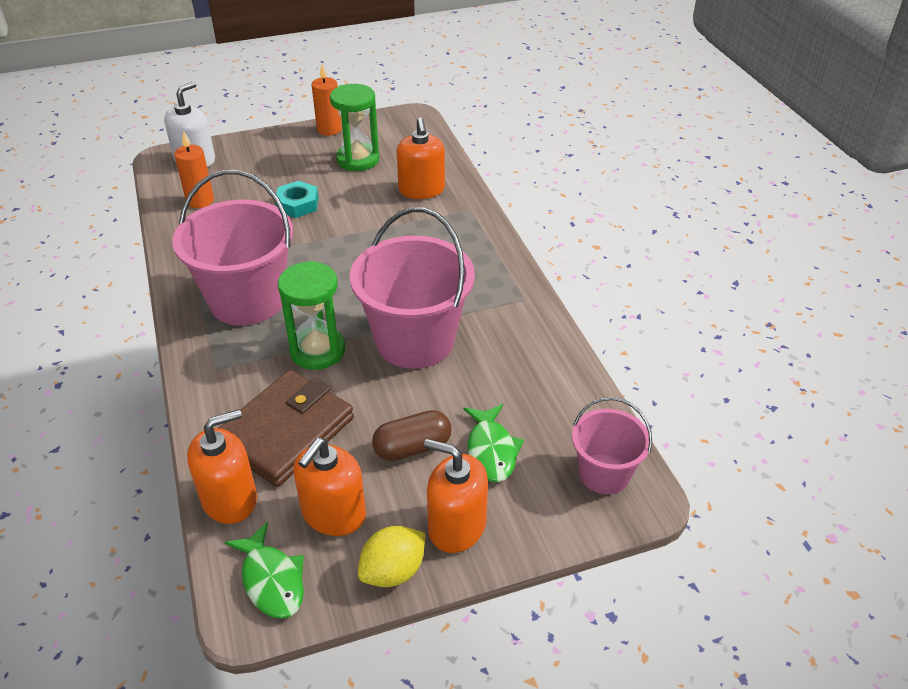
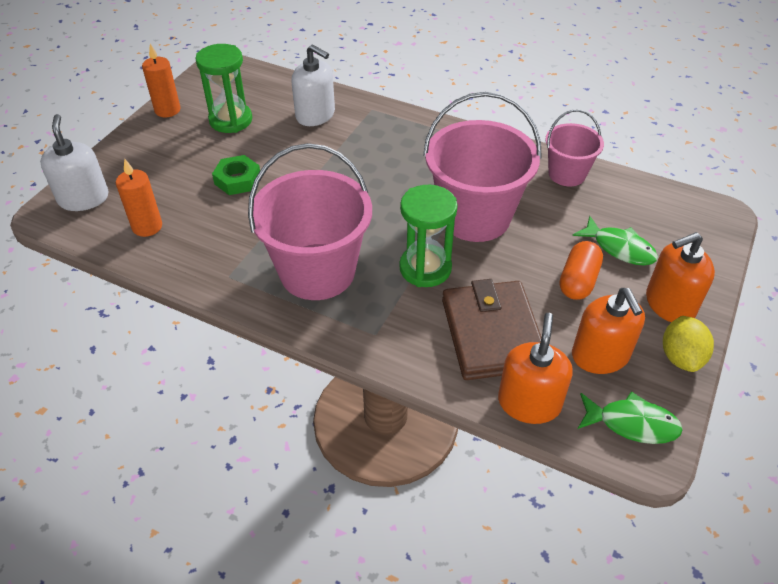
camera: 45 degrees left, 5 degrees up
(297, 204) = (237, 180): turquoise nut -> green nut
(412, 447) = (578, 281): brown capsule -> orange capsule
(421, 190) = (315, 115): orange soap dispenser -> white soap dispenser
(604, 474) = (688, 216): pink bucket -> pink bucket (567, 174)

